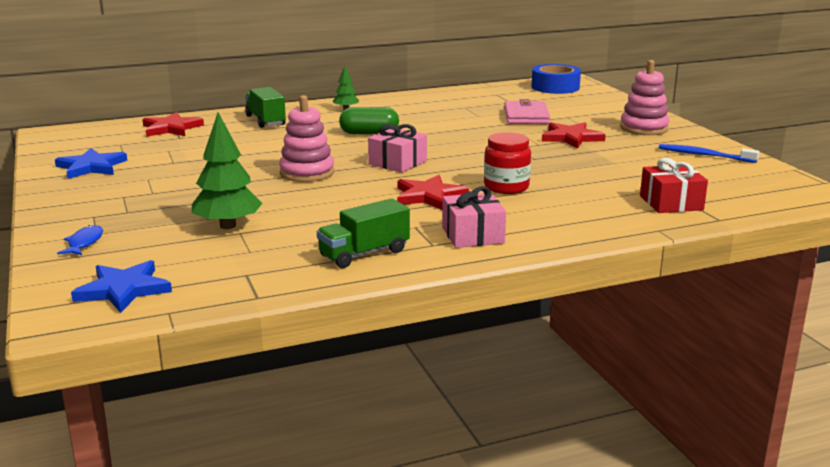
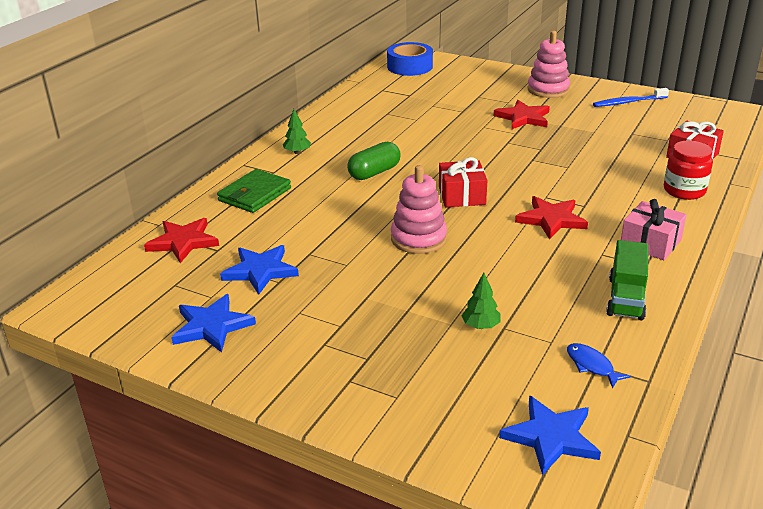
camera: 40 degrees left, 10 degrees up
(84, 243) = (410, 412): blue fish -> blue fish (592, 365)
(176, 154) = (260, 271): none -> blue star
(228, 226) = (480, 326): green tree -> green tree, size x0.54
(265, 120) = (255, 194): green truck -> green wallet
(397, 163) = (462, 195): pink gift -> red gift
(506, 187) = (579, 186): red jar -> red jar (684, 190)
(526, 116) = (451, 107): pink wallet -> none

